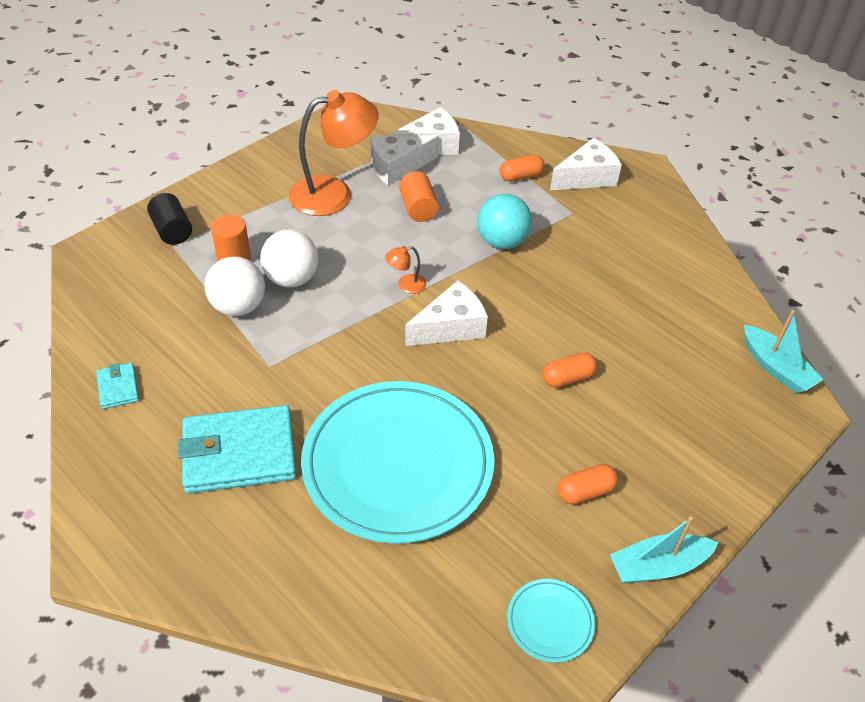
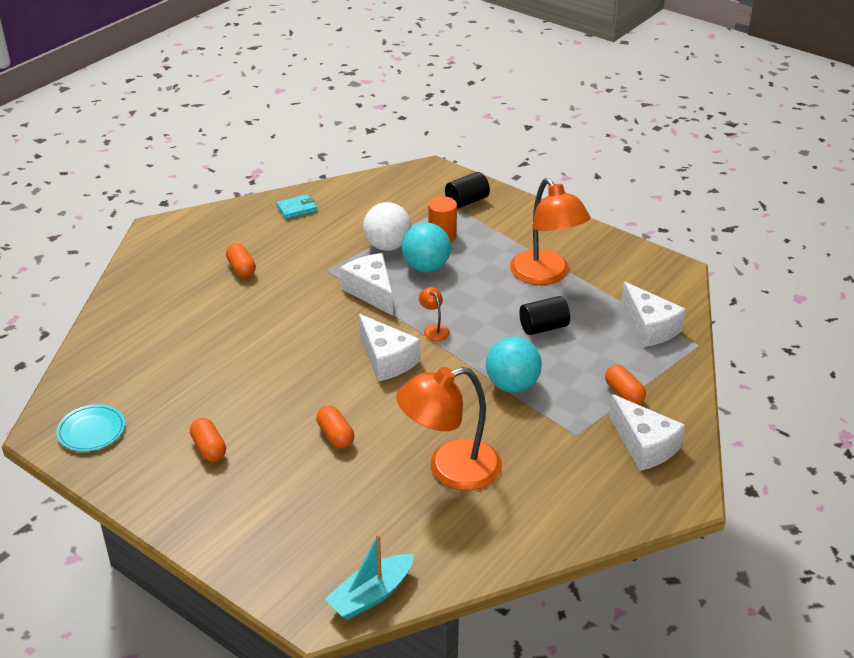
camera: 85 degrees right, 10 degrees down
(239, 453) = (241, 269): turquoise wallet -> orange capsule
(292, 279) = (426, 267): white ball -> turquoise ball
(397, 167) = (603, 308): white cheese -> white cheese (371, 291)
(398, 464) = (234, 343): turquoise plate -> none
(418, 208) = (543, 327): orange cylinder -> black cylinder
(616, 298) = (450, 469): none -> orange lamp
(658, 566) = (135, 493): turquoise boat -> none

